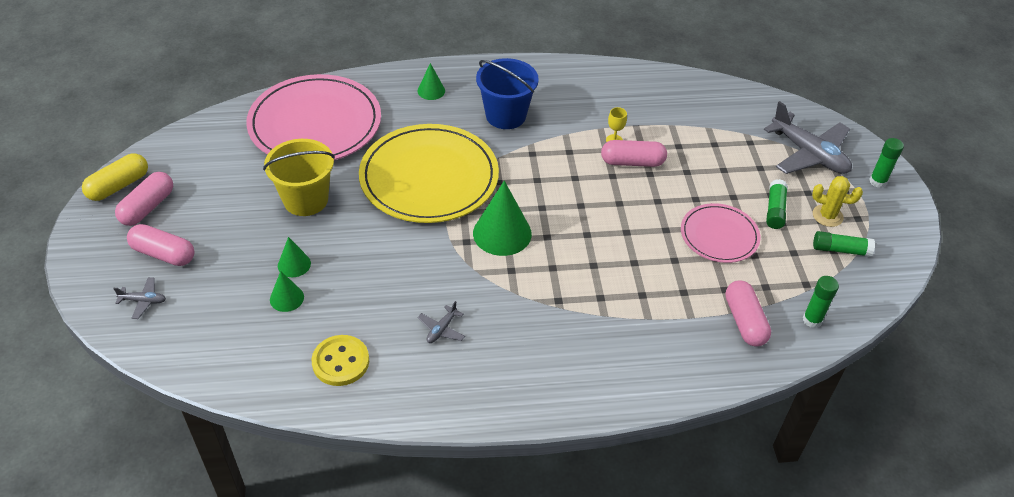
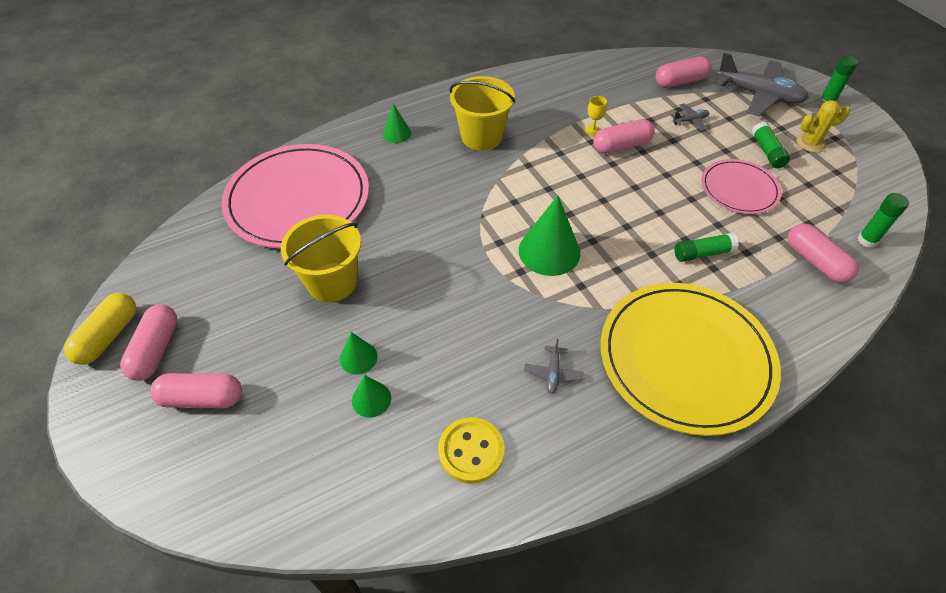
camera: 20 degrees left, 5 degrees up
(143, 301) = (205, 465): grey plane -> grey plane (690, 121)
(429, 177) = (445, 218): yellow plate -> yellow plate (685, 359)
(505, 115) = (481, 137): blue bucket -> yellow bucket
(736, 118) = (680, 81): none -> pink capsule
(840, 250) = (842, 169): green glue stick -> green glue stick (702, 253)

